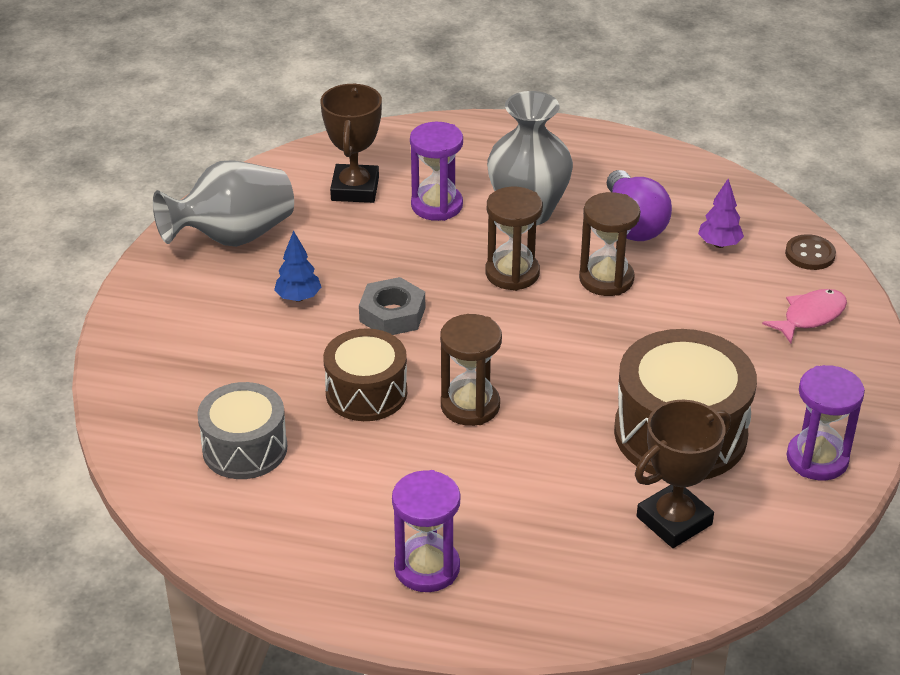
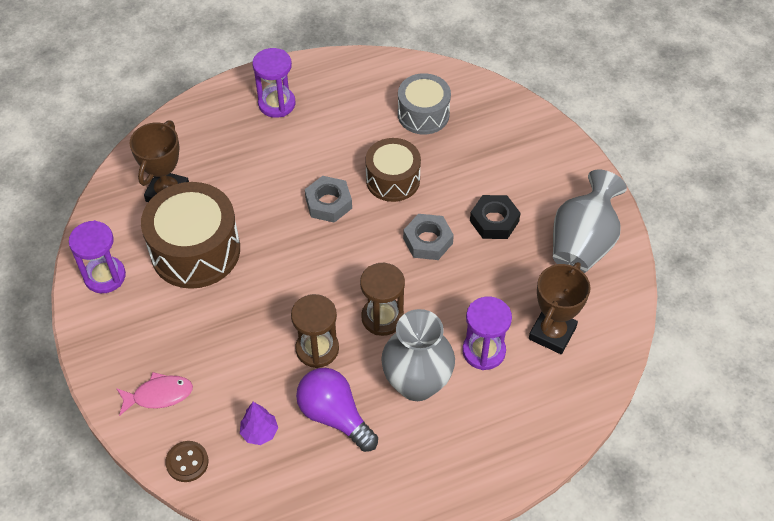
camera: 145 degrees right, 15 degrees up
(298, 298) = (494, 221): blue tree -> black nut
(355, 189) = (552, 333): brown trophy -> brown trophy turned 60 degrees clockwise
(470, 405) = (328, 203): brown hourglass -> grey nut
(810, 316) = (159, 395): pink fish -> pink fish turned 120 degrees counterclockwise

